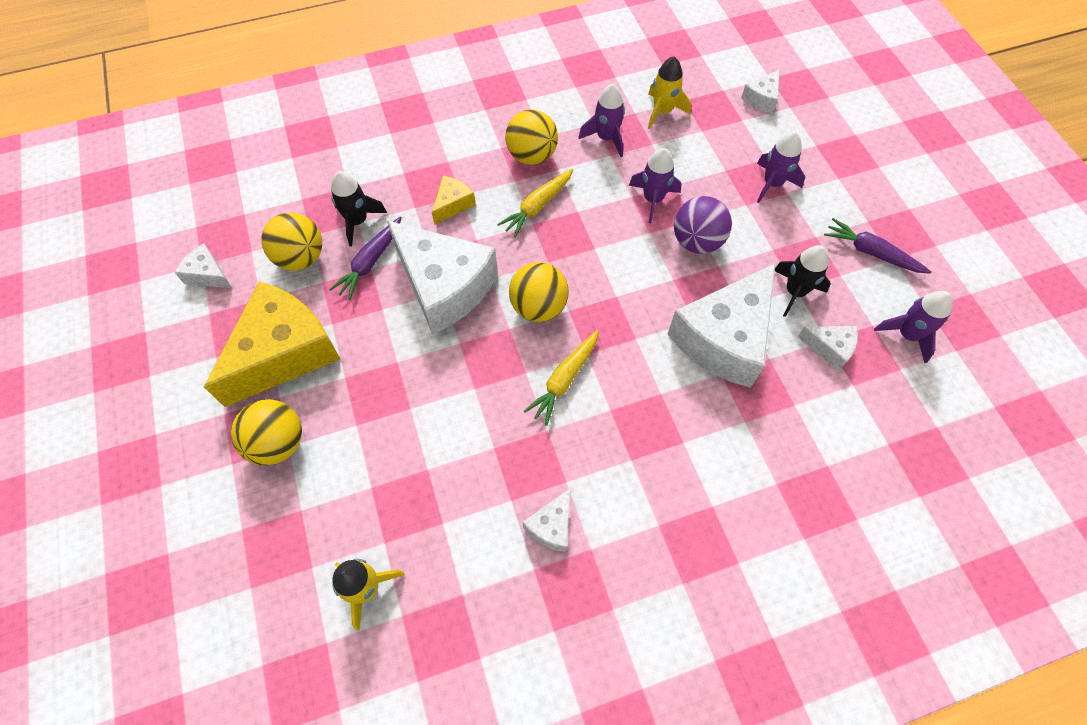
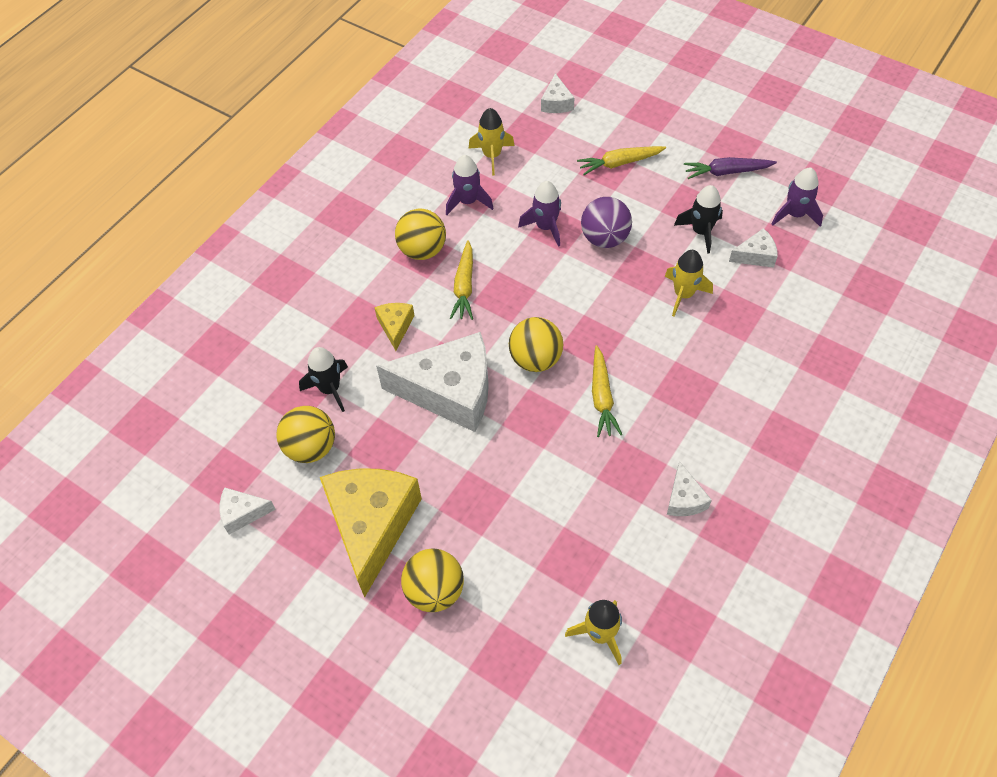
camera: 35 degrees left, 5 degrees down
(370, 262) = (373, 413): purple carrot -> none
(724, 338) = (683, 294): white cheese -> yellow rocket
(772, 184) = (619, 163): purple rocket -> yellow carrot

